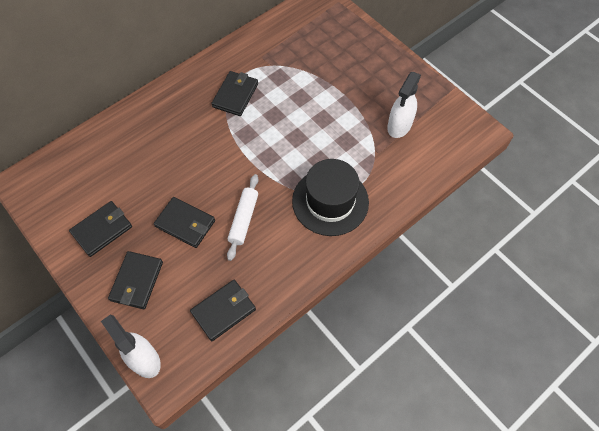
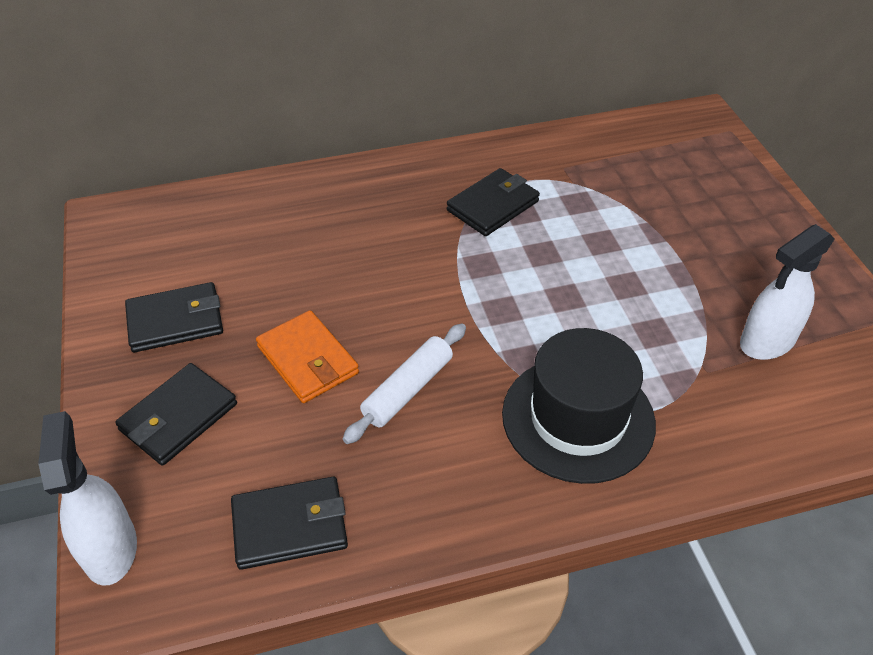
camera: 25 degrees right, 15 degrees down
(185, 223) = (308, 360): black wallet -> orange wallet

